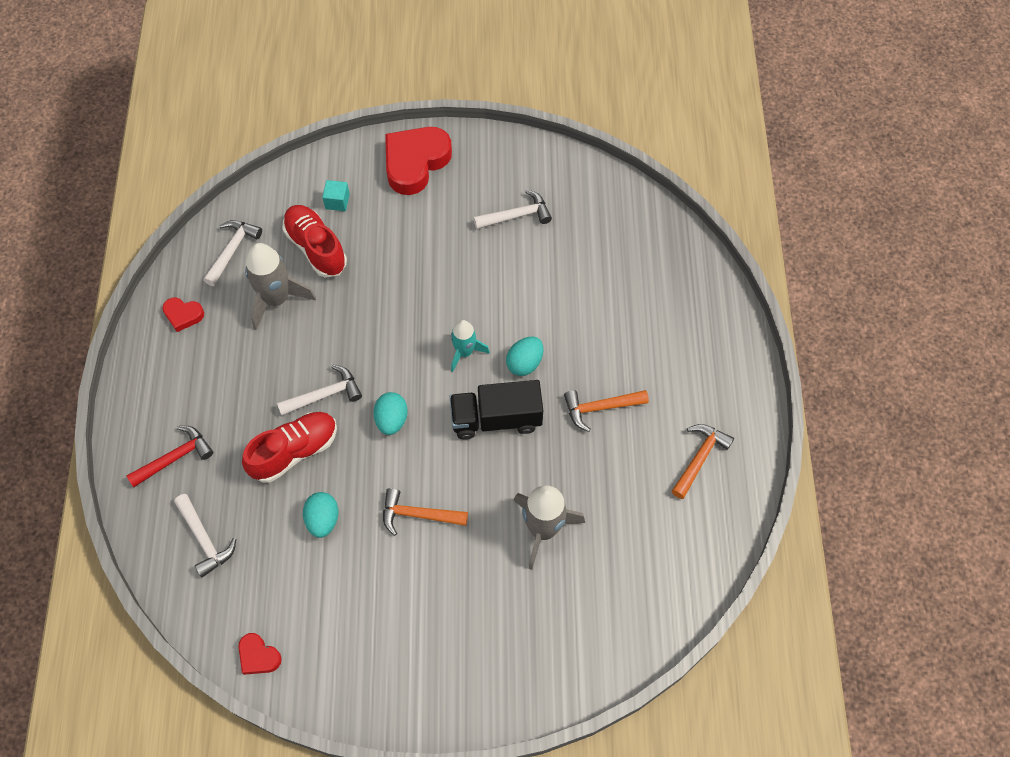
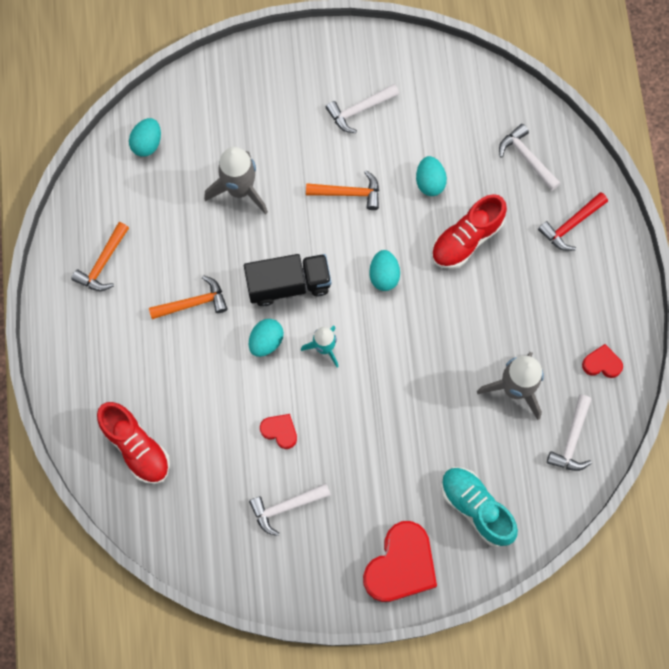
camera: 175 degrees right, 10 degrees up
(258, 656) = (461, 73): red heart -> red heart (280, 431)
(316, 248) = (487, 450): red shoe -> red shoe (136, 447)
(325, 394) = (449, 294): white hammer -> white hammer (359, 110)
(337, 201) = (476, 508): turquoise cube -> turquoise shoe
(651, 596) = (147, 143): none -> turquoise egg

